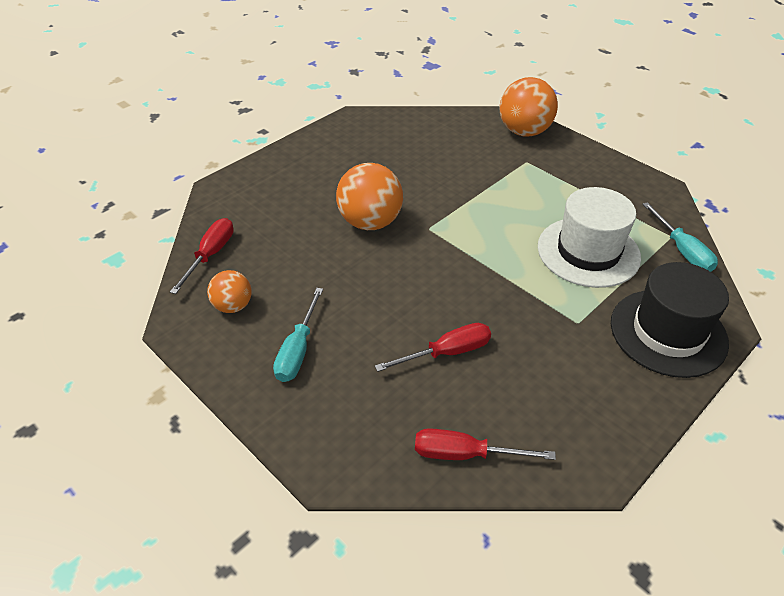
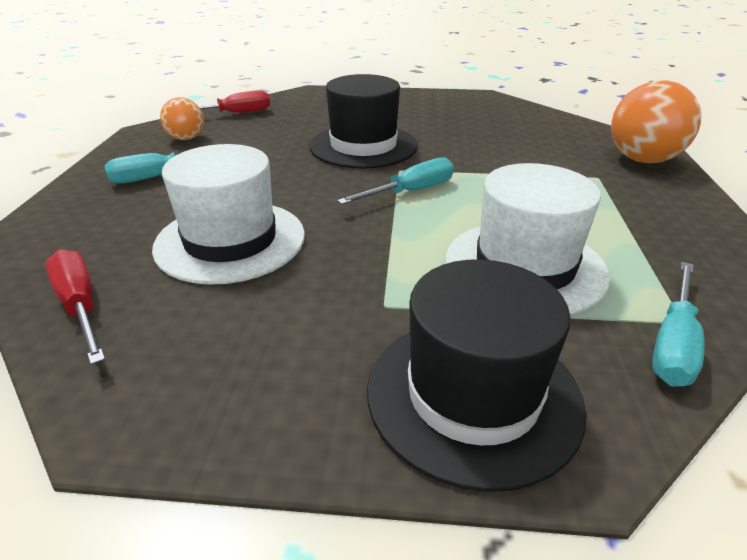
camera: 50 degrees right, 10 degrees down
(370, 222) = (363, 146): orange ball -> black hat
(447, 352) = (230, 240): red screwdriver -> white hat
(465, 241) = (410, 192): none -> turquoise screwdriver

